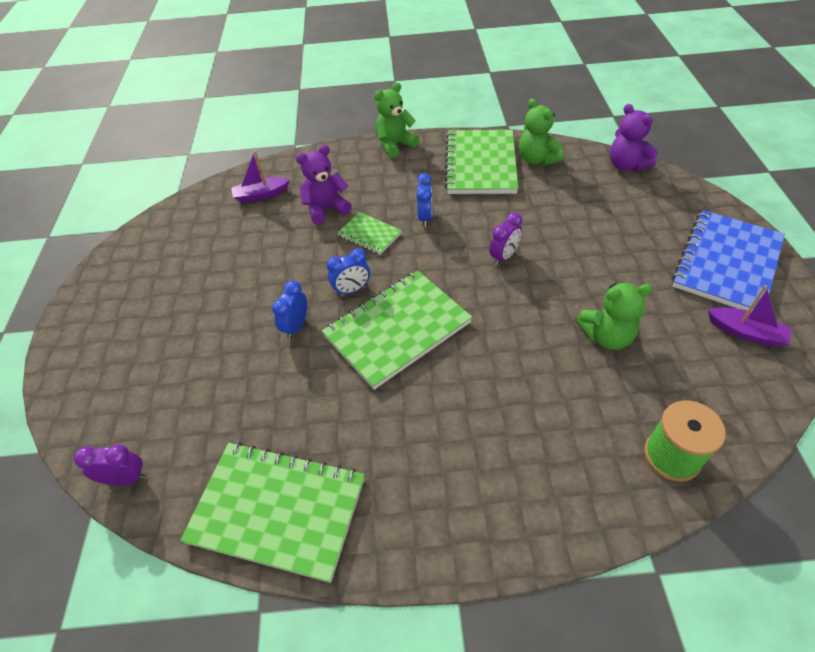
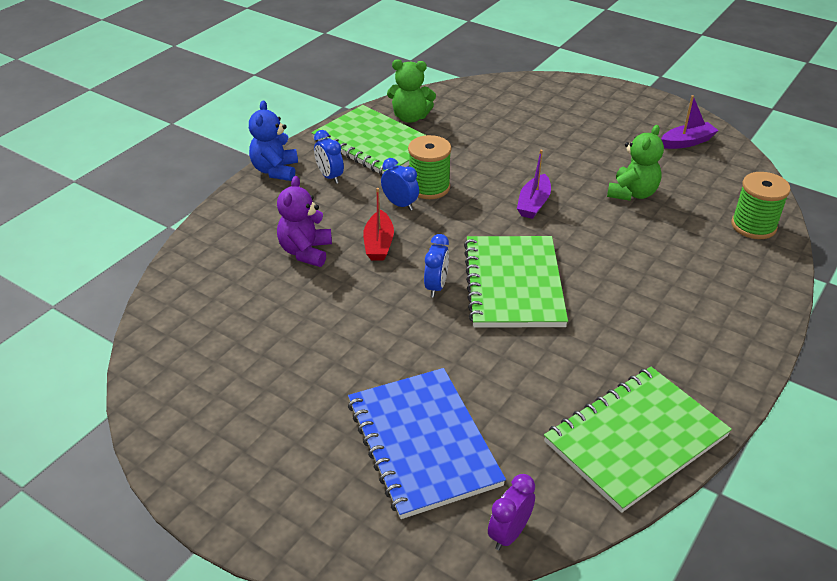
camera: 55 degrees left, 10 degrees down
(261, 195) = (220, 282): purple boat -> purple boat (533, 204)
(296, 326) = (441, 340): blue clock -> blue clock (330, 176)
(369, 234) = (378, 244): green notebook -> red boat
(395, 145) = (275, 171): green teddy bear -> blue teddy bear
(463, 219) = (429, 187): none -> green spool
(503, 257) = (499, 192): purple clock -> none
(626, 165) = (476, 88): purple teddy bear -> none
(727, 263) = (623, 112): blue notebook -> blue notebook (423, 443)

